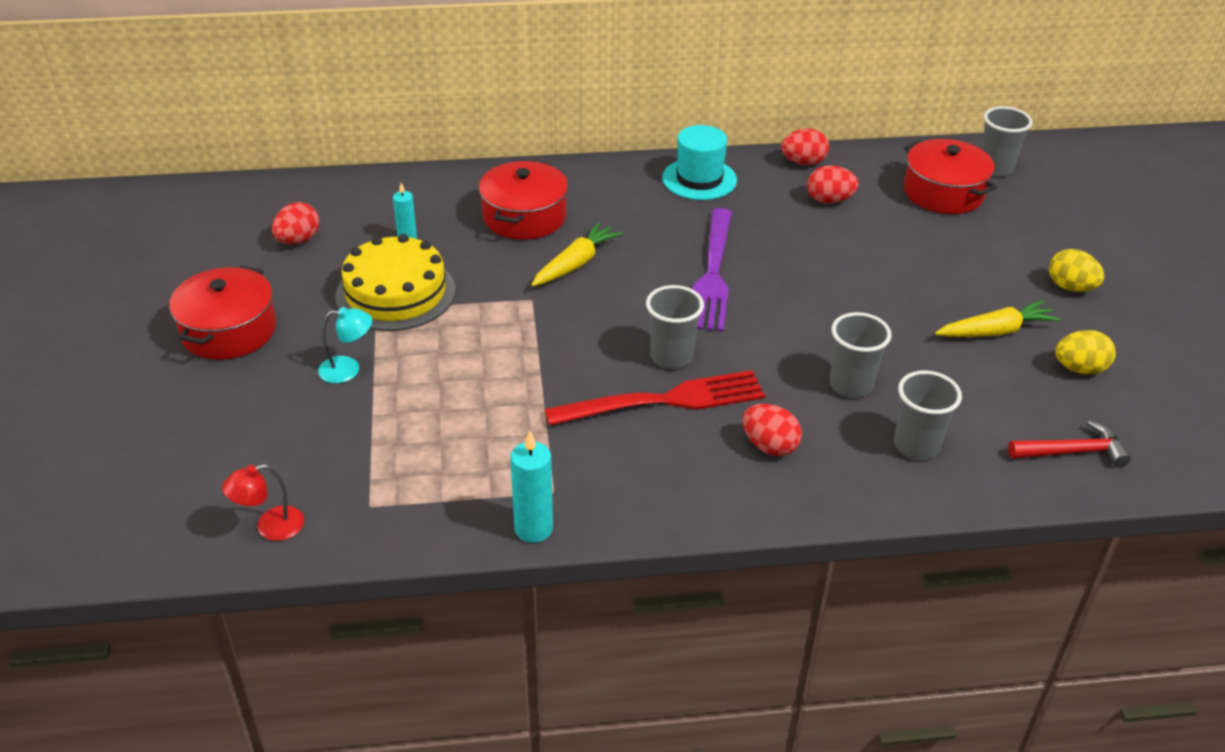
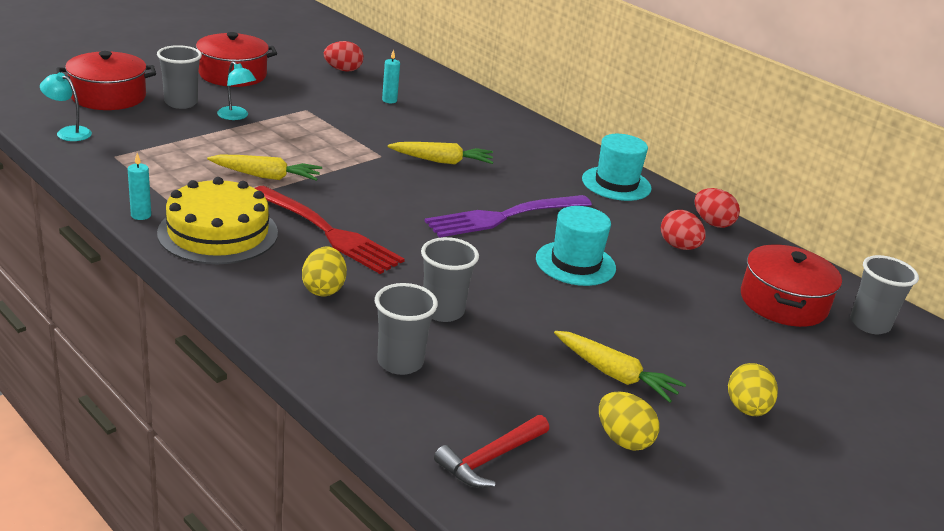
camera: 50 degrees right, 10 degrees down
(270, 527) = (68, 132): red lamp -> turquoise lamp
(395, 293) = (330, 111): yellow cake -> yellow cake (218, 232)
(514, 400) = (266, 176): none -> yellow carrot
(524, 217) = (469, 131): red pot -> red pot (108, 96)
(533, 529) = (141, 215): turquoise candle -> turquoise candle, size x0.64
(671, 357) = (382, 223): grey cup -> grey cup (181, 103)
(769, 446) = (323, 289): red egg -> yellow egg
(820, 271) = (575, 263): none -> turquoise hat
(1073, 452) = (490, 459): red hammer -> red hammer turned 90 degrees clockwise

